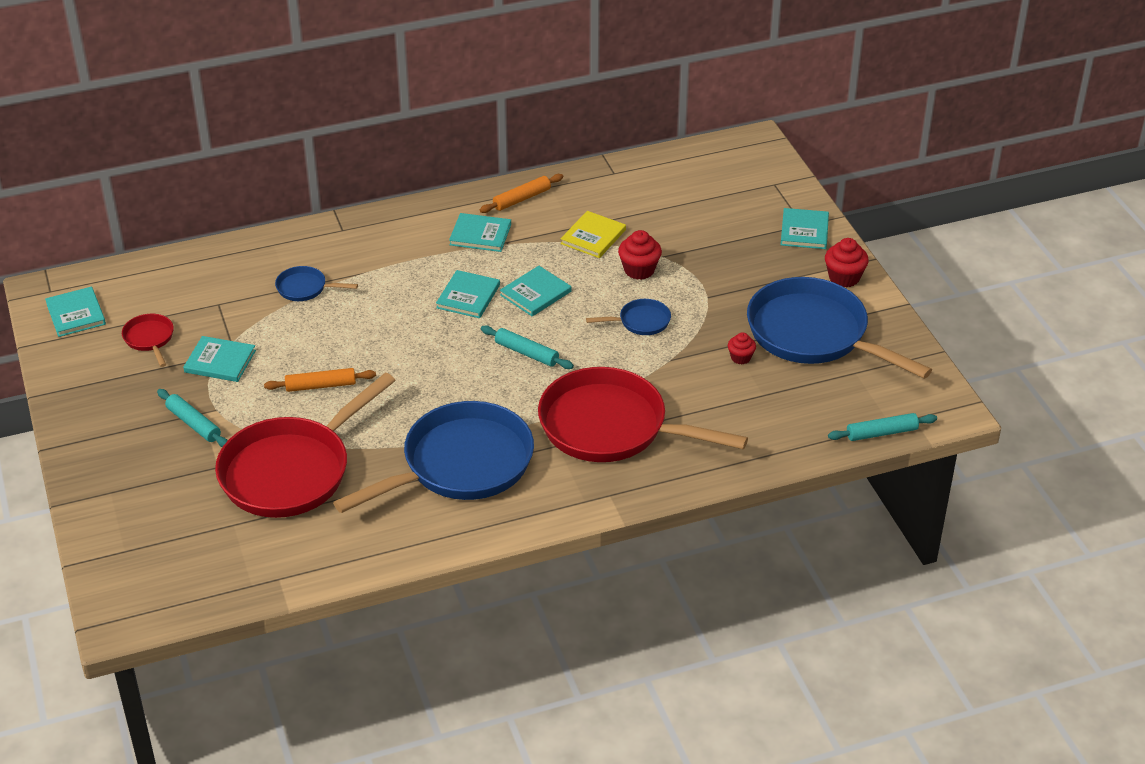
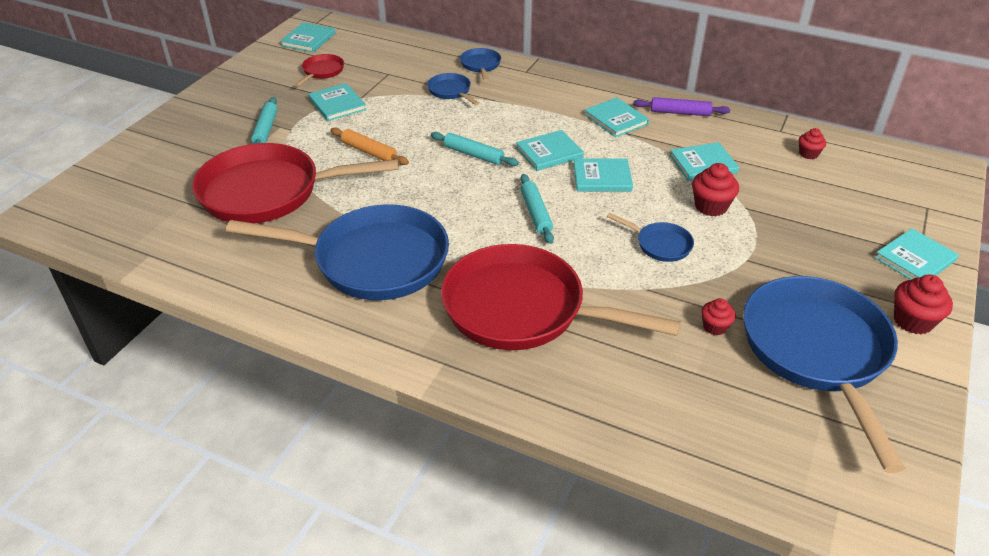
camera: 45 degrees right, 0 degrees up
(293, 246) = (481, 65): none -> blue pan
(522, 199) = (680, 113): orange rolling pin -> purple rolling pin
(593, 237) = (703, 164): yellow book -> turquoise book
(611, 427) = (522, 309): red pan -> red pan turned 45 degrees counterclockwise
(655, 183) = (808, 154): none -> red cupcake
(881, 433) = (780, 497): turquoise rolling pin -> turquoise rolling pin (473, 155)

